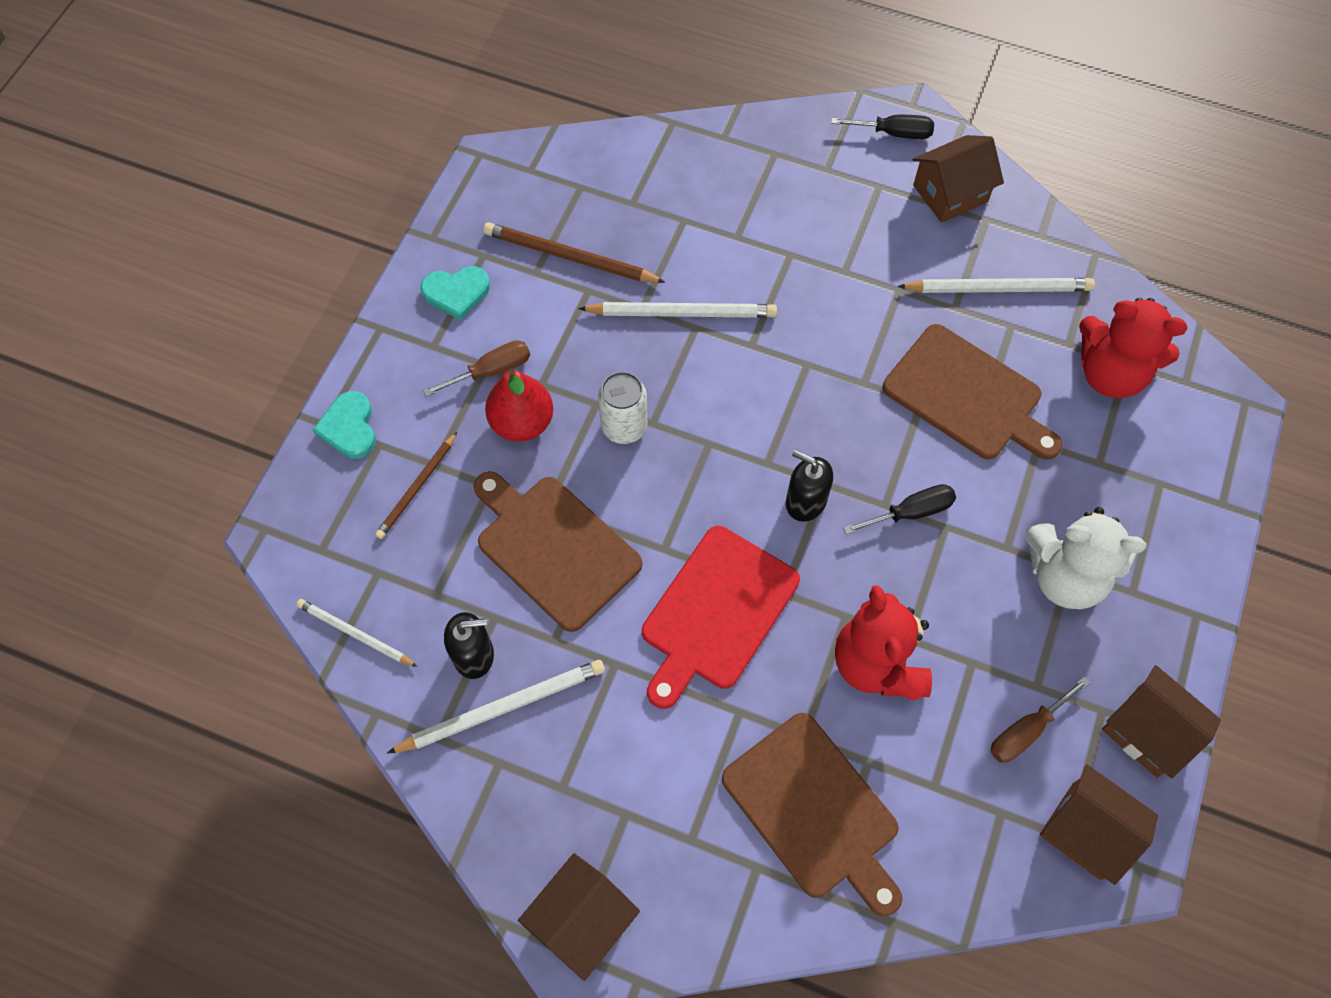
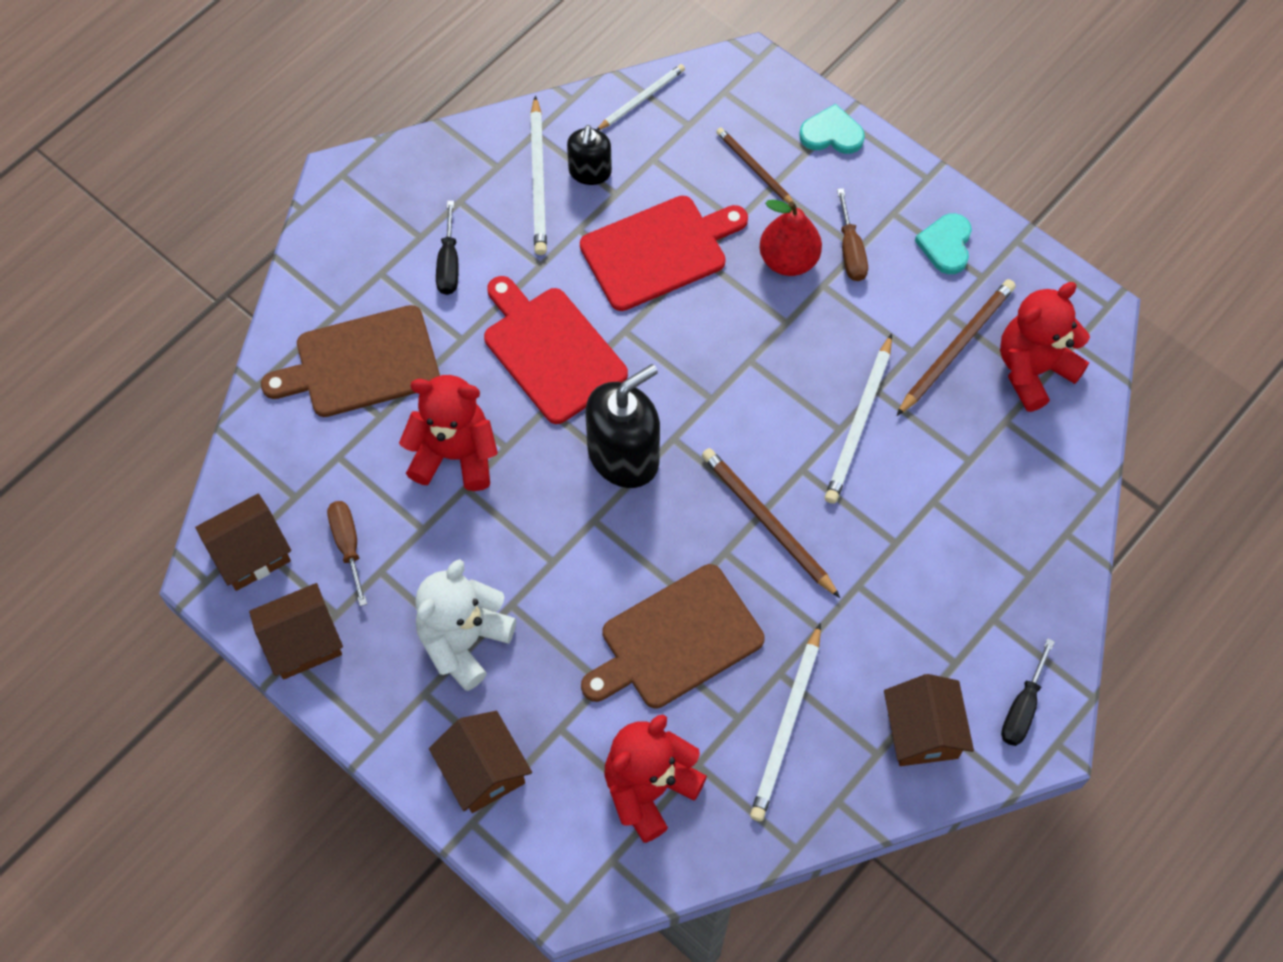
camera: 110 degrees right, 0 degrees up
(554, 548) = (658, 251): brown cutting board -> red cutting board
(570, 194) = (1033, 370): none -> red teddy bear
(582, 920) = (358, 187): brown house -> brown house (483, 771)
(624, 427) = (754, 337): white can -> none
(805, 501) = (623, 456): black soap dispenser -> black soap dispenser, size x1.74
(818, 357) = (767, 523): none -> brown pencil
(911, 512) = (578, 538): black screwdriver -> black screwdriver (449, 264)

